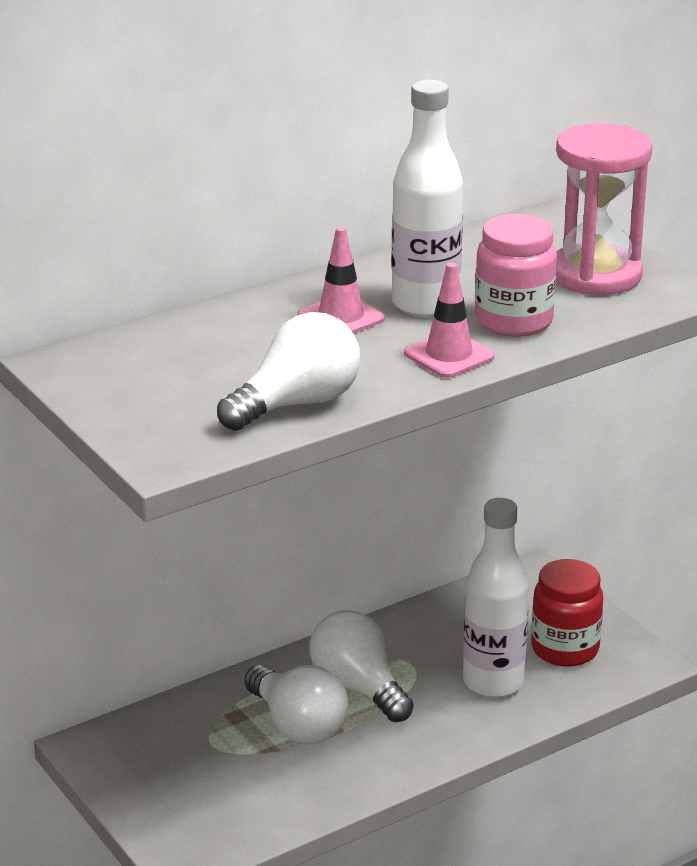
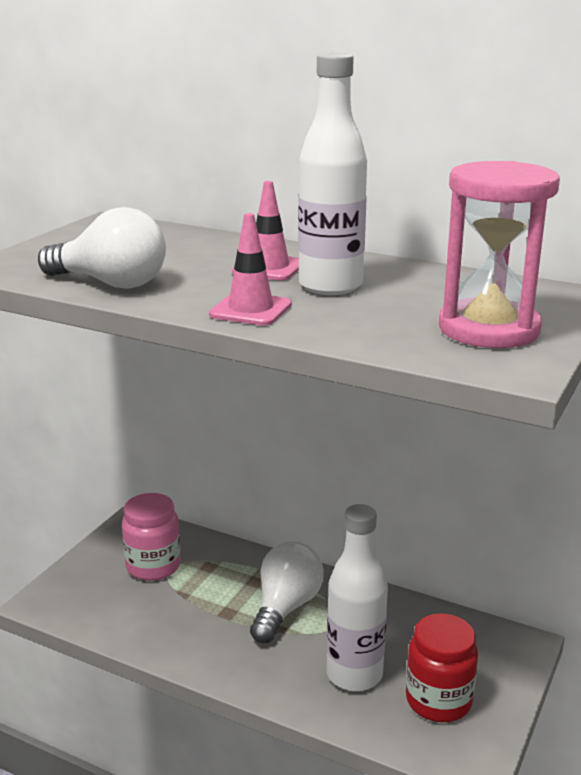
camera: 60 degrees right, 5 degrees down
(297, 725) = (218, 596): white light bulb -> none
(513, 321) = (346, 318): pink jar -> pink jar (153, 566)

